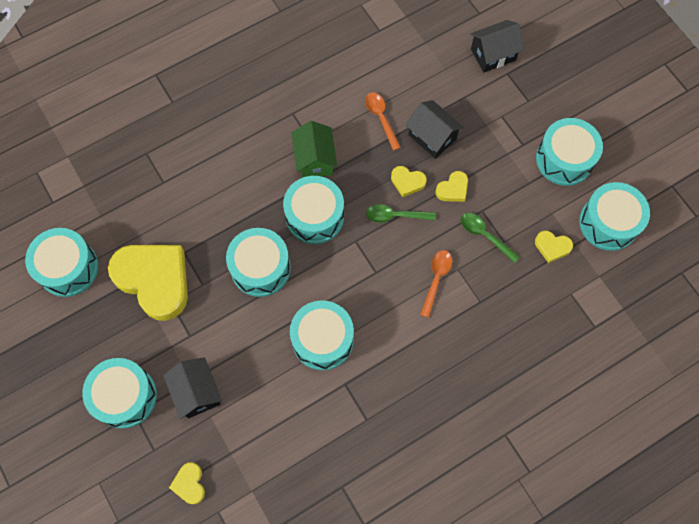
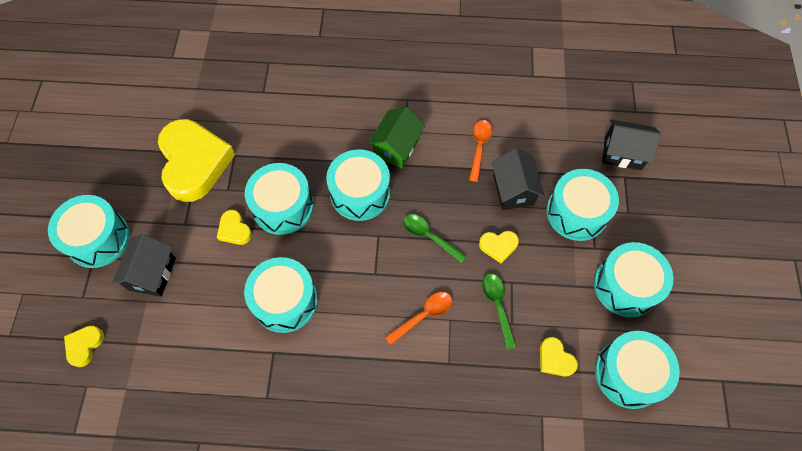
camera: 35 degrees right, 5 degrees down
(68, 268) = (141, 112): turquoise drum -> turquoise drum (576, 212)
(407, 182) = (462, 214): yellow heart -> yellow heart (234, 230)

